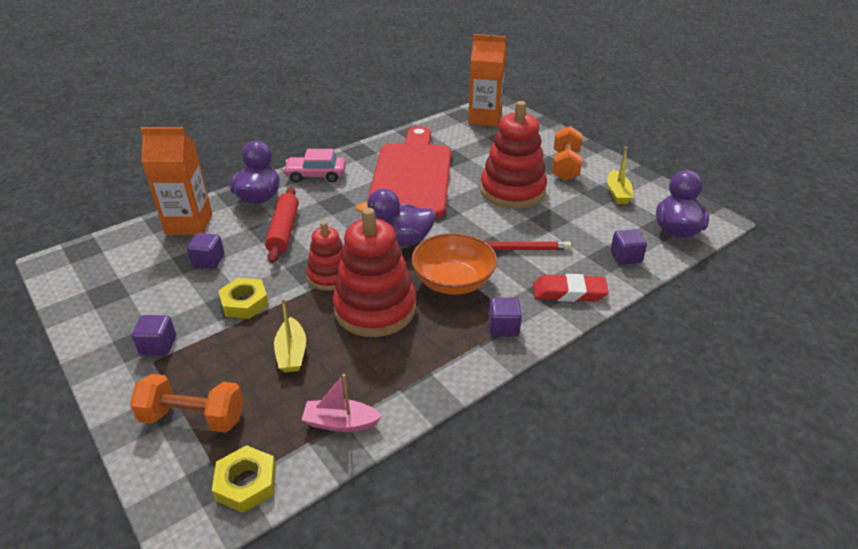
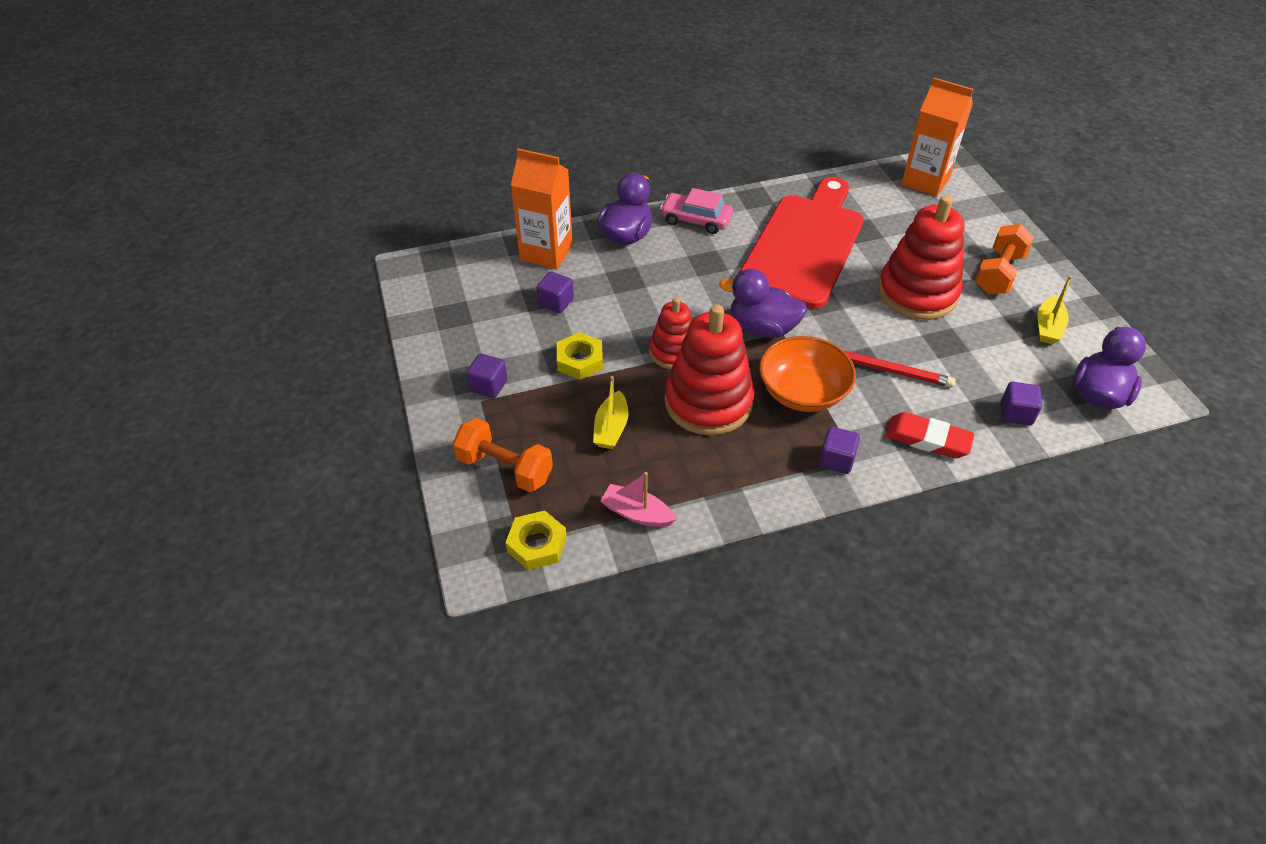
camera: 20 degrees right, 10 degrees up
(284, 231) = (641, 284): red rolling pin -> none

